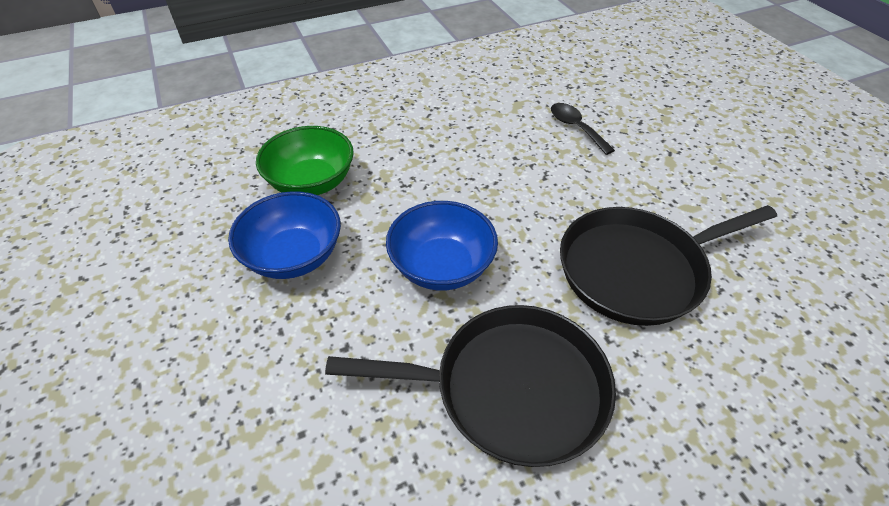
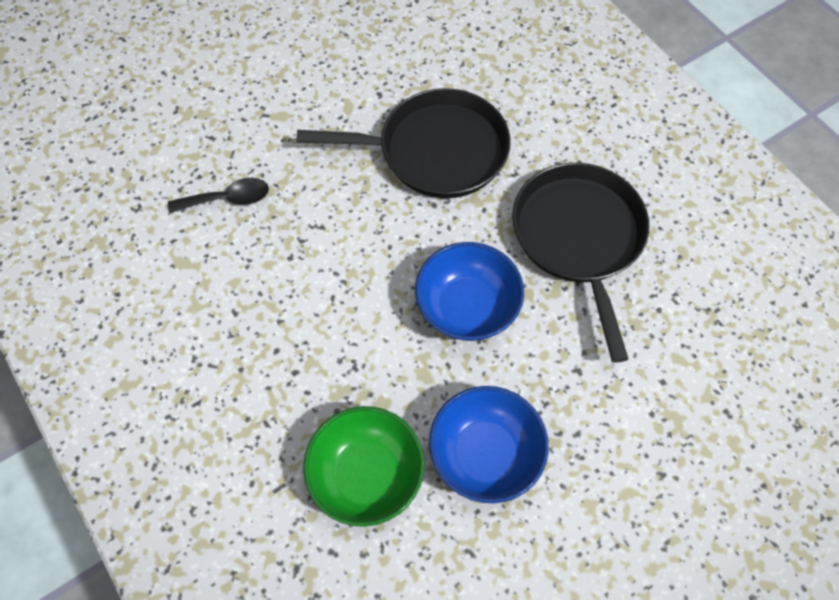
camera: 100 degrees left, 15 degrees up
(576, 128) = (228, 199): black spoon -> black spoon turned 150 degrees counterclockwise
(636, 269) = (436, 151): black pan -> black pan turned 60 degrees counterclockwise

